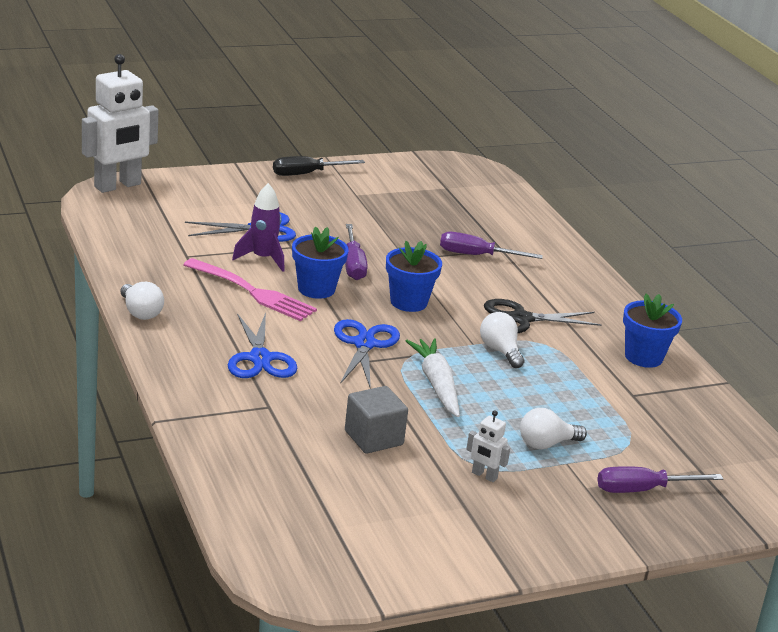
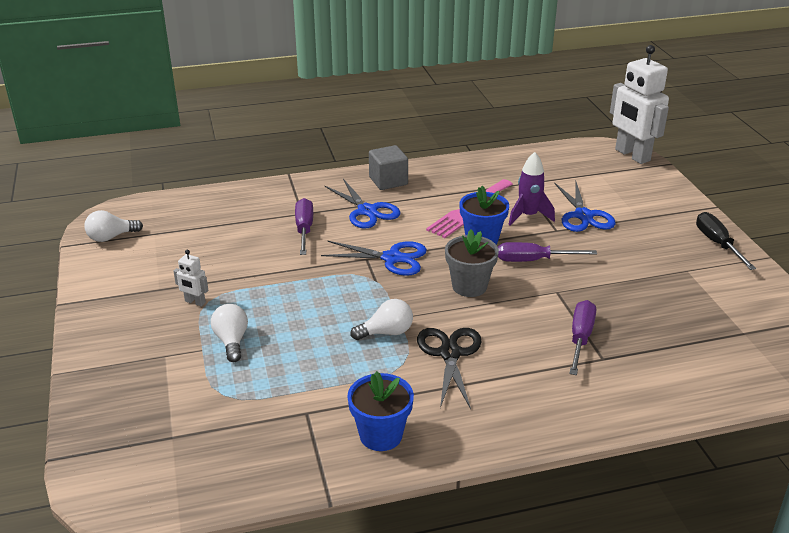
camera: 100 degrees right, 5 degrees up
(140, 312) = (428, 167): white light bulb -> white light bulb (111, 237)
(260, 358) = (367, 211): blue scissors -> blue scissors turned 120 degrees counterclockwise
(373, 438) = (255, 254): grey cube -> grey cube (388, 181)
(408, 302) = (469, 286): blue flower pot -> grey flower pot
(436, 384) = (329, 290): white carrot -> none
(484, 475) = (195, 302): white robot -> white robot turned 105 degrees counterclockwise
(642, 490) = (151, 390): purple screwdriver -> purple screwdriver (304, 229)

